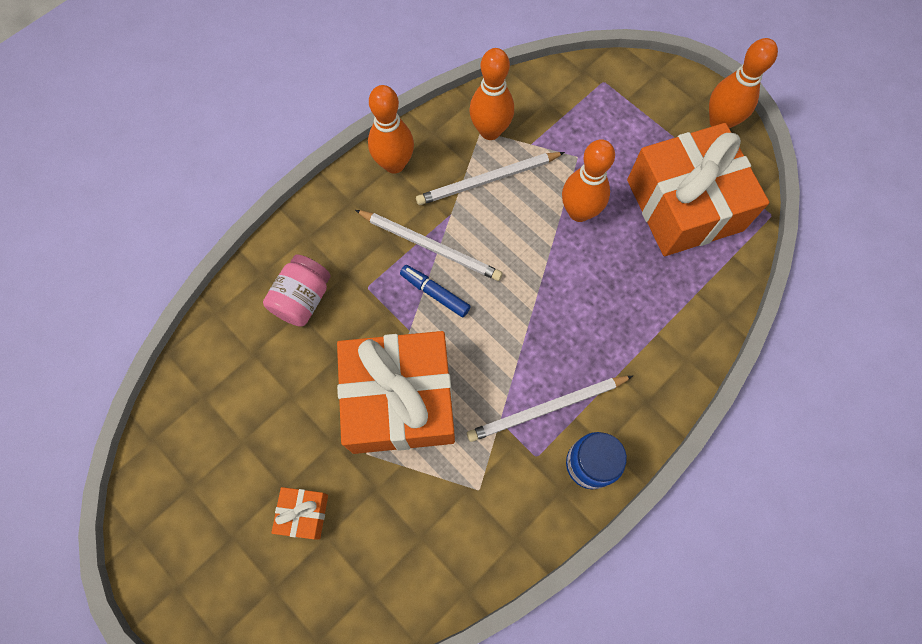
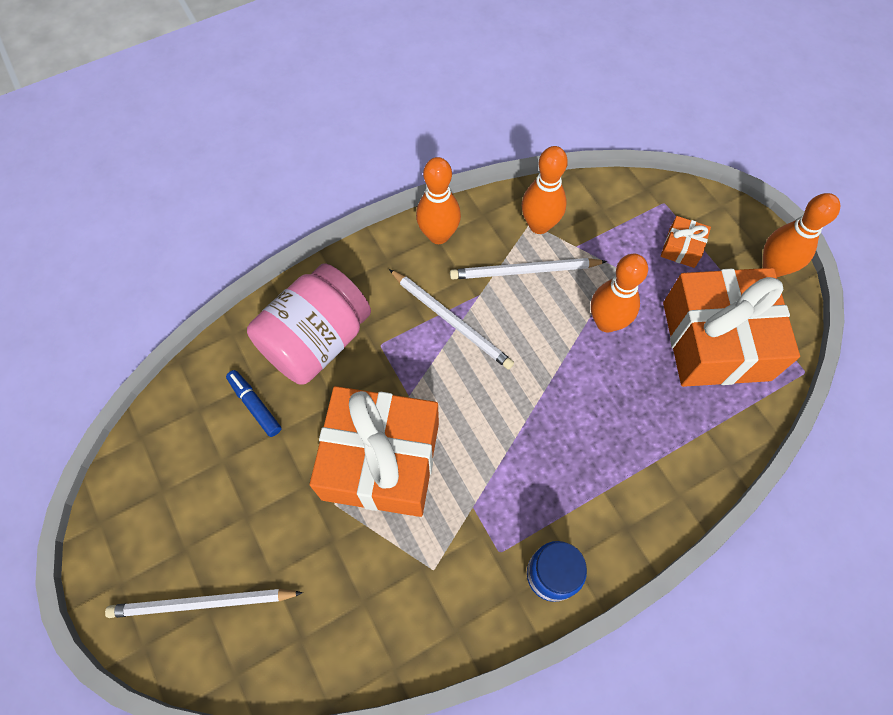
camera: 15 degrees right, 5 degrees down
(303, 299) = (316, 341): pink jar -> pink jar, size x1.71
(303, 514) = (258, 546): orange gift -> orange gift (681, 248)
(435, 293) = (443, 366): blue marker -> blue marker (255, 405)
(546, 409) = (522, 507): white pencil -> white pencil (202, 603)

